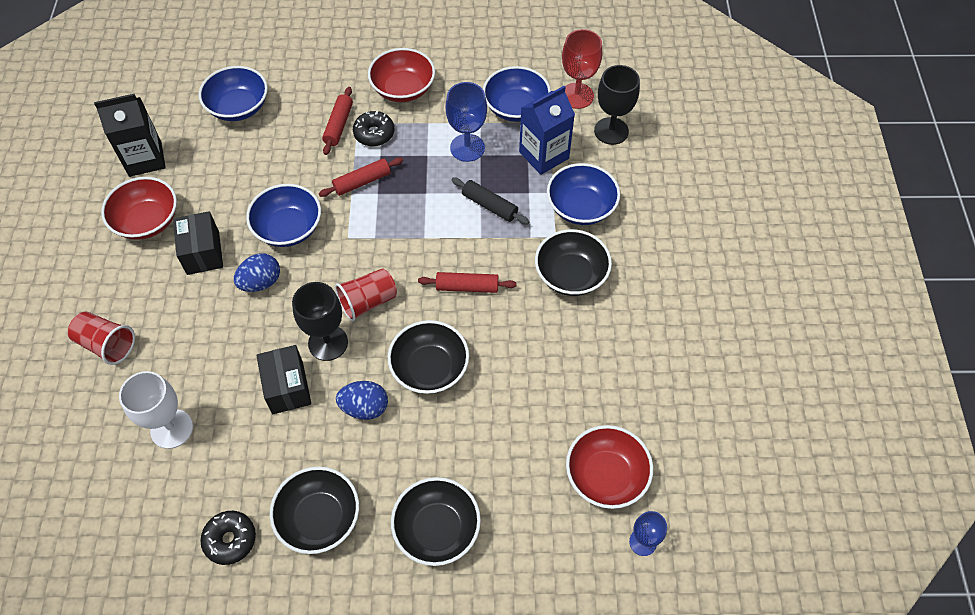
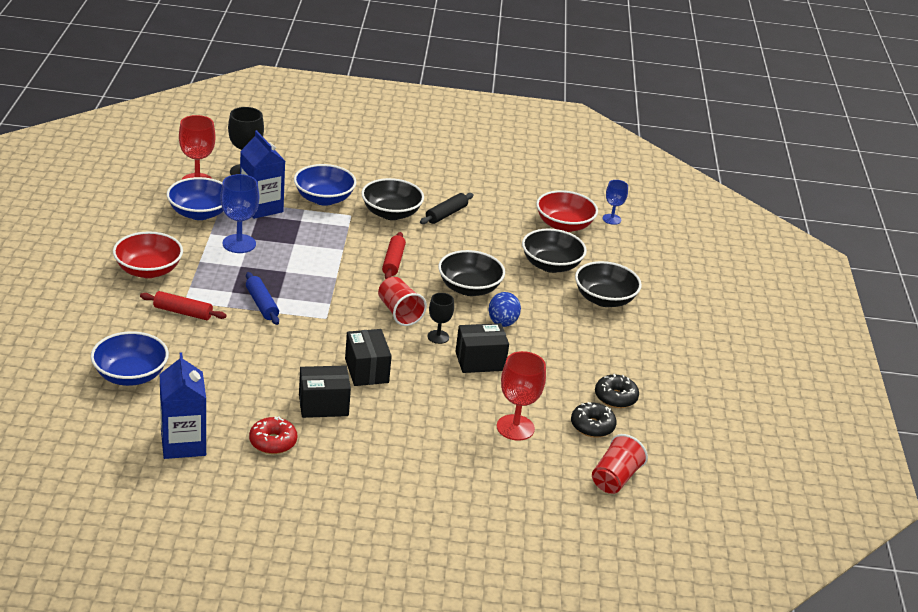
camera: 90 degrees left, 25 degrees down
(107, 344) = (421, 468): red cup -> red cup (615, 478)
(145, 159) = (183, 444): black carton -> blue carton
(147, 221) = (273, 442): red bowl -> red donut
(172, 429) = (515, 427): white goblet -> red goblet
(261, 282) = (366, 370): blue egg -> black box
(288, 228) = (306, 351): blue bowl -> none
(319, 518) = (597, 352): black bowl -> black bowl (551, 265)
(328, 343) = (438, 337): black goblet -> black goblet, size x0.62
(362, 182) = (262, 304): red rolling pin -> blue rolling pin
(374, 133) = (202, 292): black donut -> black donut (592, 426)
(489, 205) = (310, 241): black rolling pin -> black rolling pin (446, 214)

